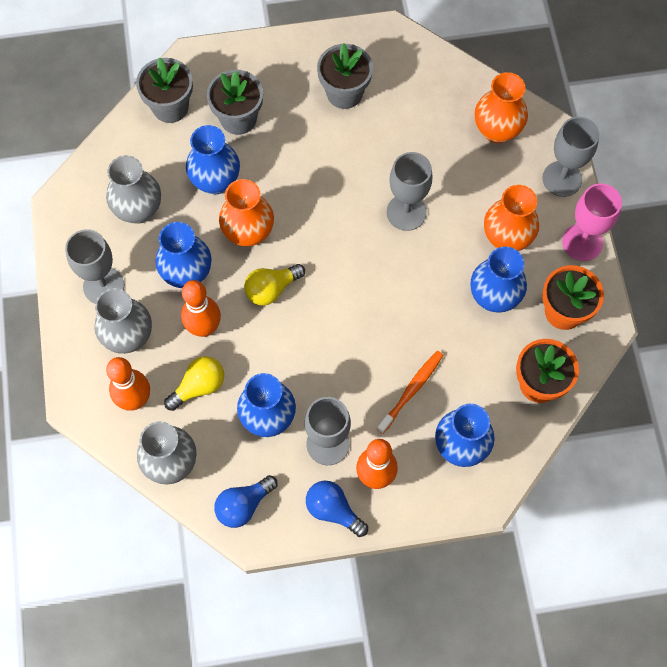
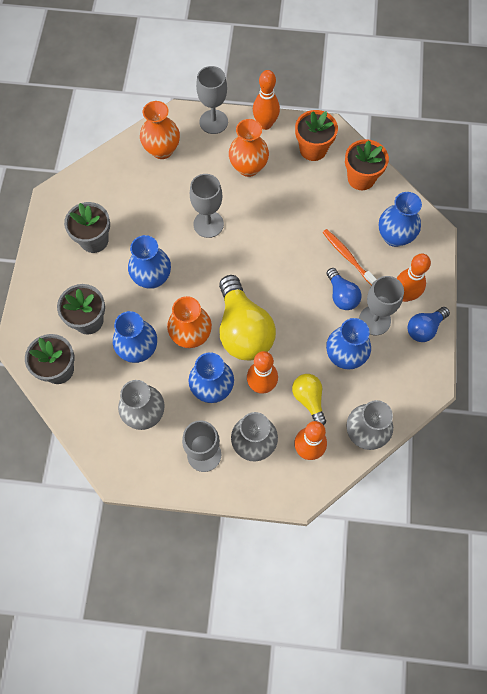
camera: 75 degrees left, 0 degrees up
(243, 505) = (408, 388): blue light bulb -> blue light bulb (341, 295)
(271, 289) = (243, 330): yellow light bulb -> yellow light bulb, size x1.89
(494, 297) = (290, 187): blue vase -> blue vase (152, 278)
(582, 242) = (265, 124): pink goblet -> orange bowling pin

